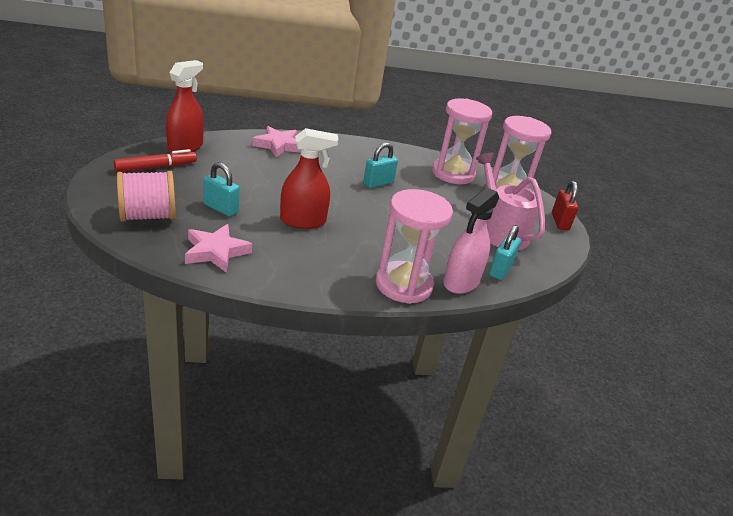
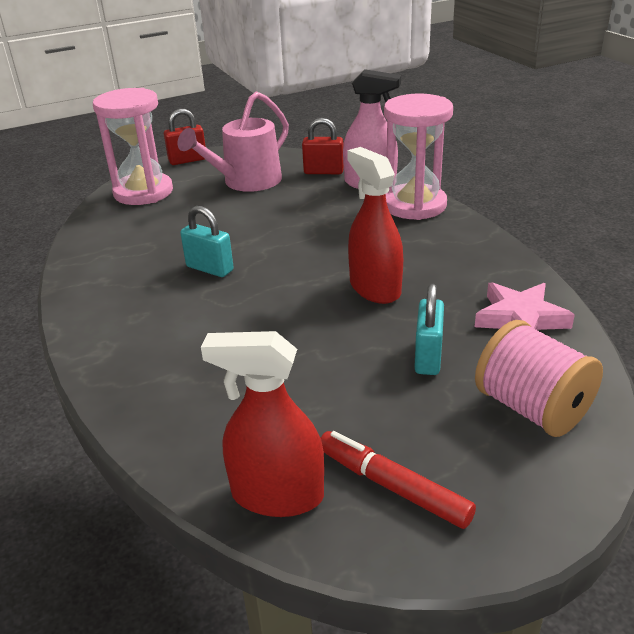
camera: 105 degrees left, 0 degrees up
(278, 145) = (163, 390): pink star -> none
(453, 173) = (123, 229): pink hourglass -> none
(500, 270) = (323, 172): turquoise padlock -> red padlock

